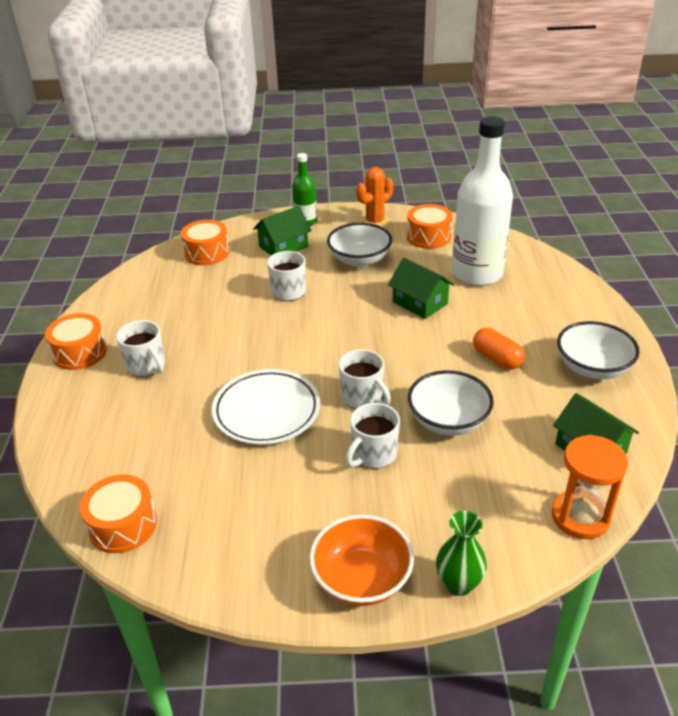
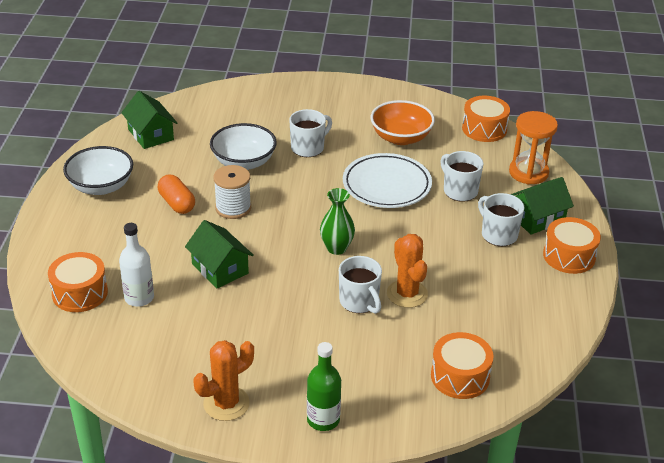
camera: 175 degrees left, 0 degrees up
(245, 302) = (407, 294): none -> orange cactus
(283, 247) = (359, 373): green house -> green house (537, 218)
(359, 260) = (266, 337): white bowl -> none
(362, 579) = (333, 91): orange bowl -> orange bowl (401, 138)
(363, 398) = (305, 186): white mug -> white mug (459, 191)
(428, 237) = (166, 364): orange drum -> orange drum (80, 293)
(434, 361) = (233, 208): none -> white spool
(458, 584) = (278, 84): green vase -> green vase (336, 248)
(477, 273) = (139, 298): white bottle -> white bottle, size x0.50
(580, 517) = (187, 103): orange hourglass -> orange hourglass (528, 173)

